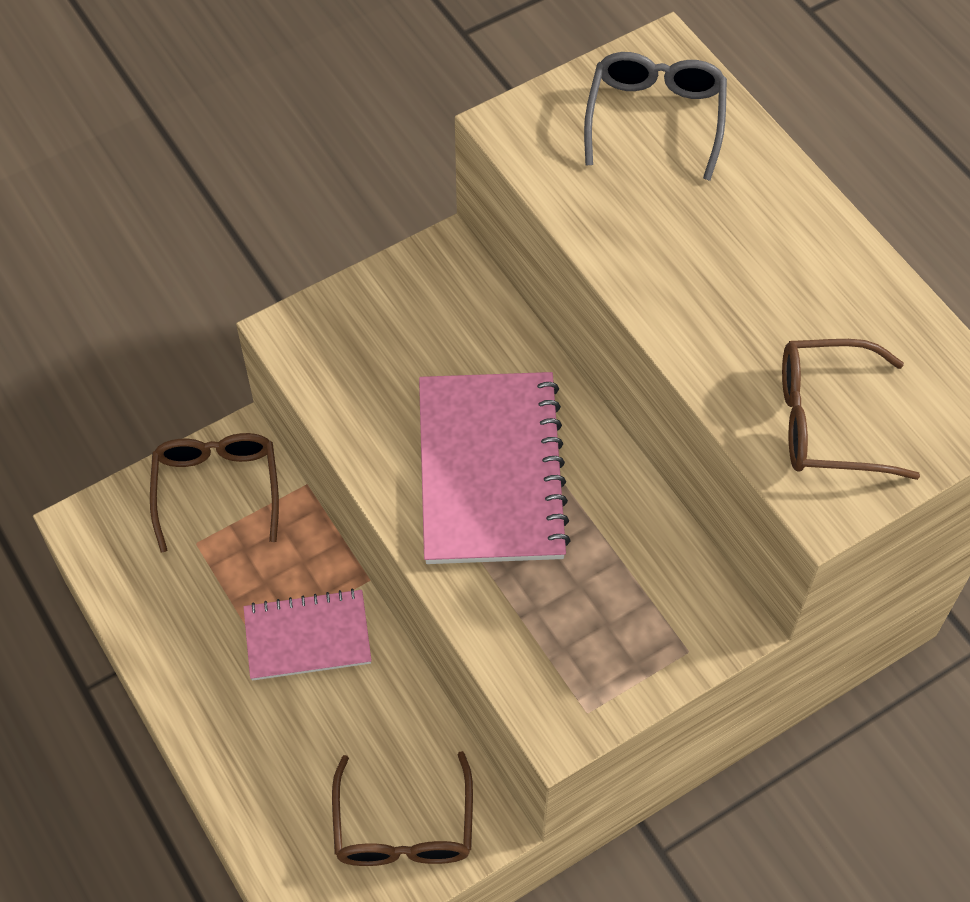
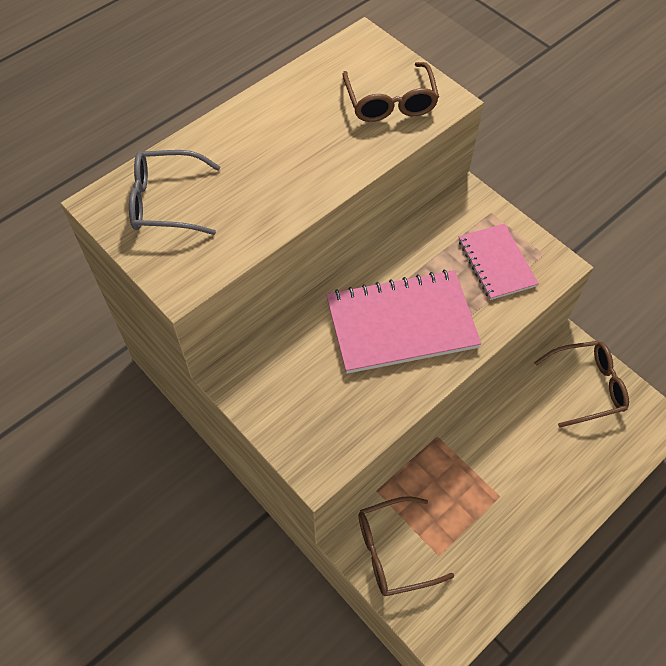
camera: 100 degrees left, 0 degrees up
(307, 637) = (487, 465): pink notebook -> pink notebook (496, 263)

